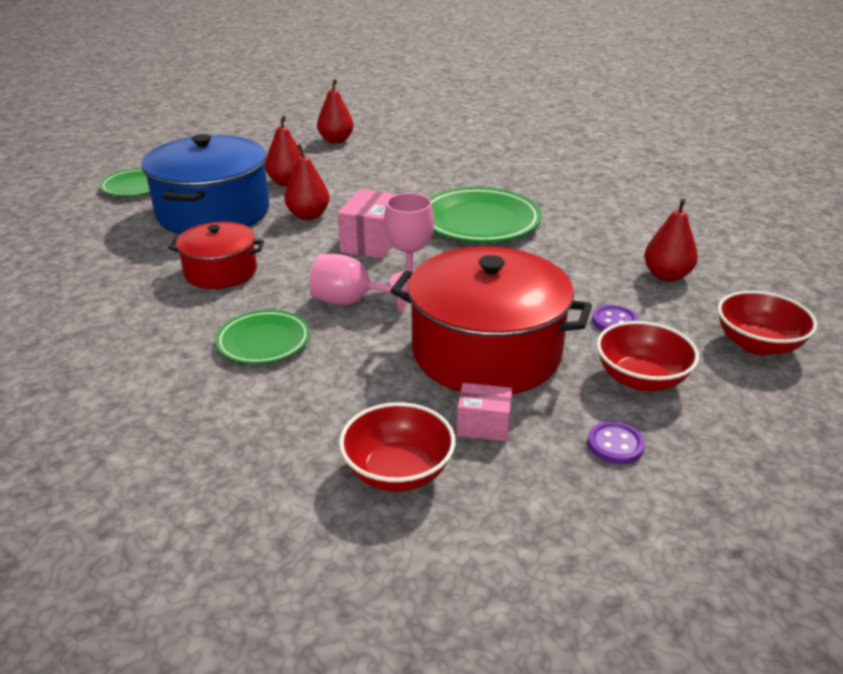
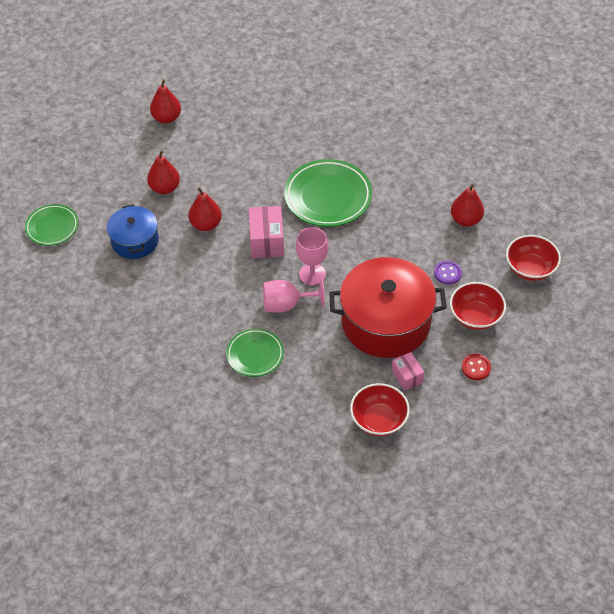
camera: 20 degrees left, 20 degrees up
(213, 212) = (135, 241): blue pot -> blue pot, size x0.56
(221, 272) = (186, 302): red pot -> none
(483, 425) = (407, 376): pink box -> pink box turned 75 degrees clockwise
(615, 445) = (476, 367): purple button -> red button

